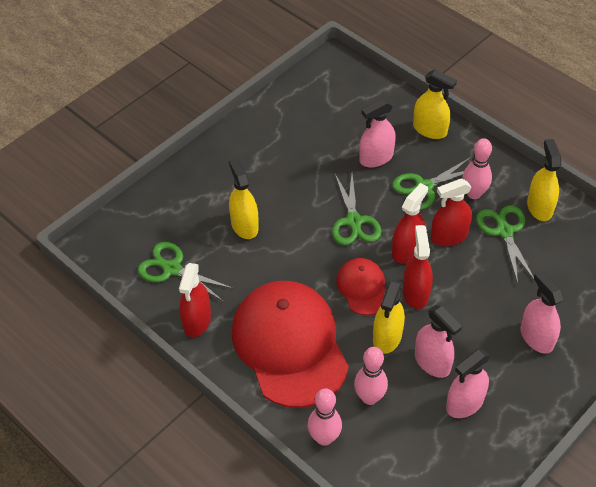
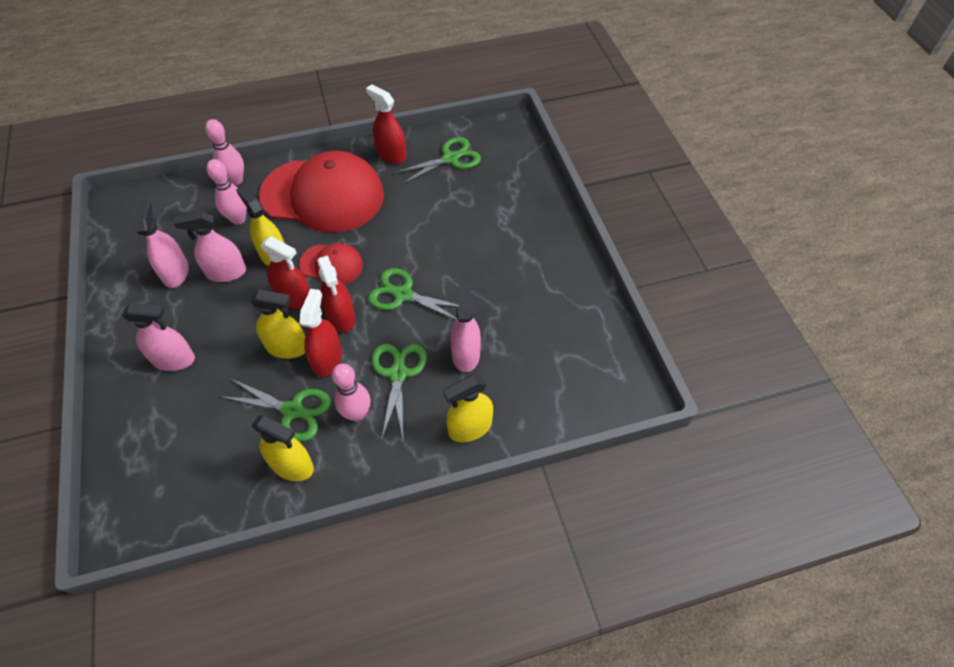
camera: 120 degrees right, 5 degrees up
(244, 225) = (459, 218): yellow spray bottle -> yellow spray bottle (287, 347)

